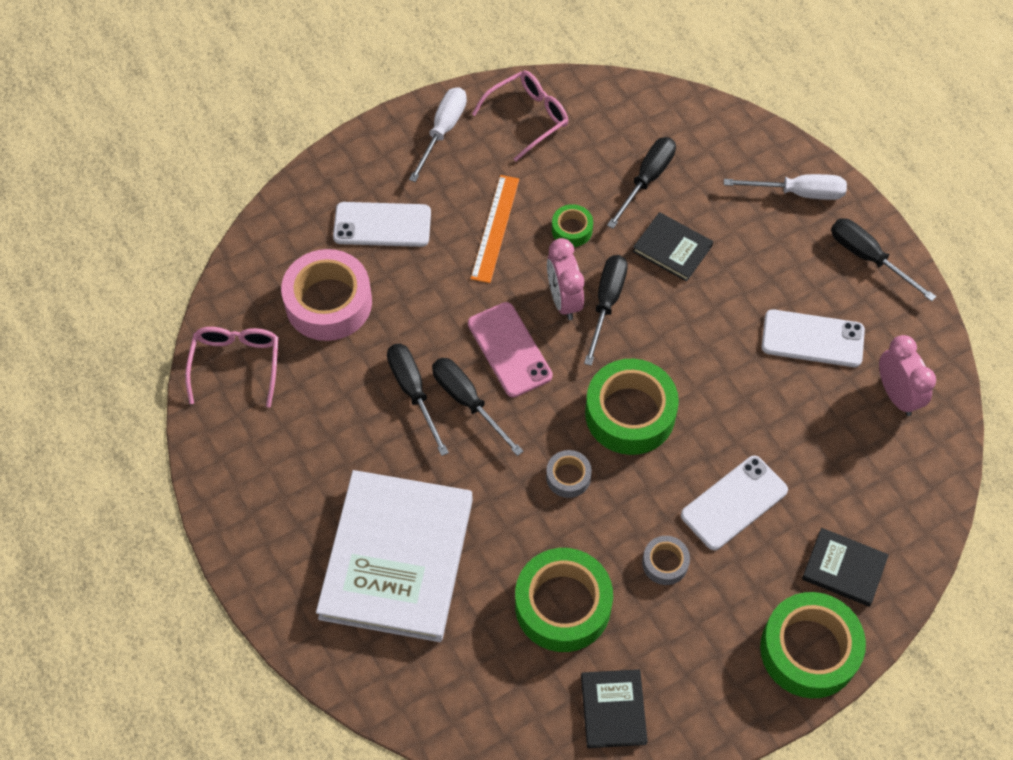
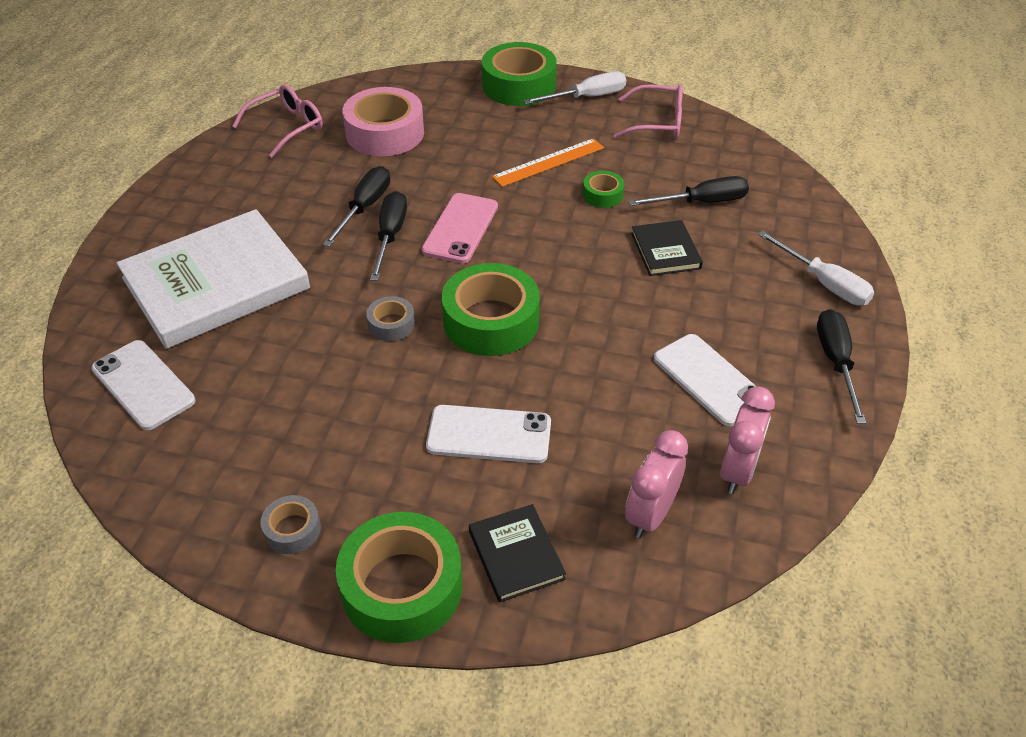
camera: 45 degrees right, 15 degrees down
(382, 225) = (476, 118): white phone -> white phone (143, 385)
(562, 605) = (271, 394): green tape -> green tape (519, 85)
(564, 300) = (539, 227): pink clock -> pink clock (650, 515)
(606, 303) = (568, 249): black screwdriver -> none
(613, 709) = (202, 488): black book -> none
(665, 563) = (379, 429): grey tape -> grey tape (292, 530)

